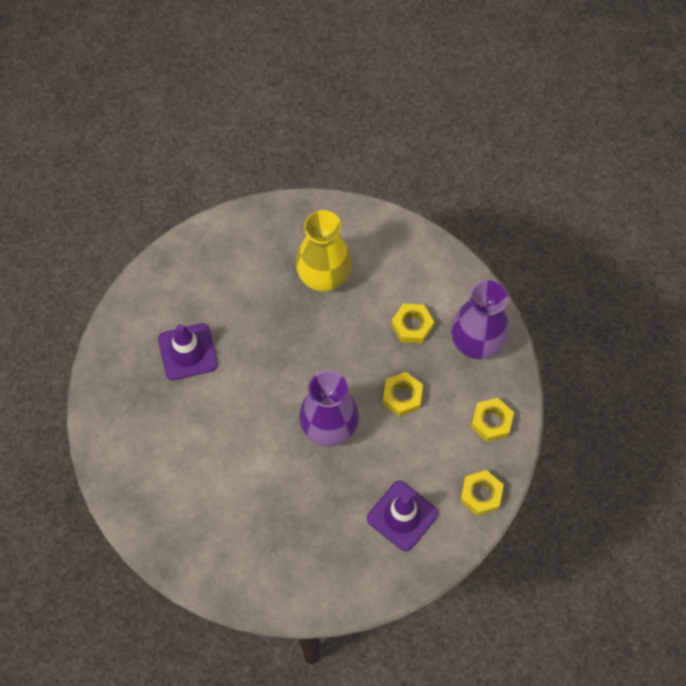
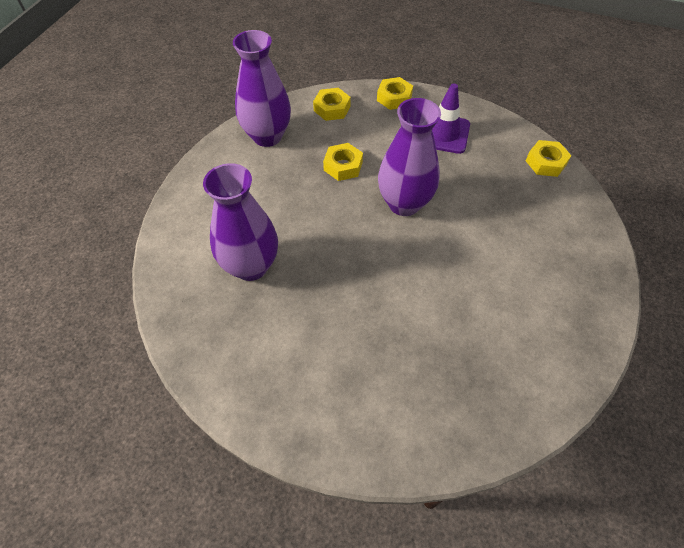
camera: 115 degrees left, 10 degrees down
(187, 352) = (401, 357): purple traffic cone -> none
(324, 278) = (251, 266): yellow vase -> purple vase
(412, 326) = (271, 181): yellow nut -> yellow nut (546, 162)

